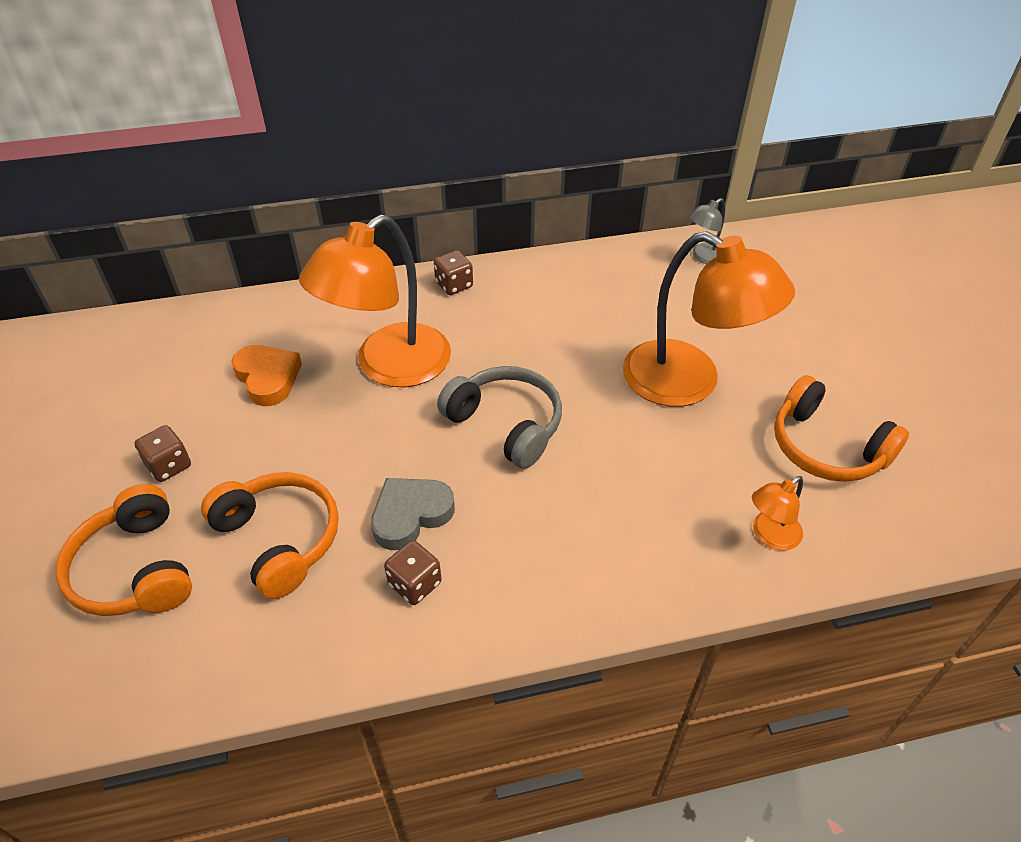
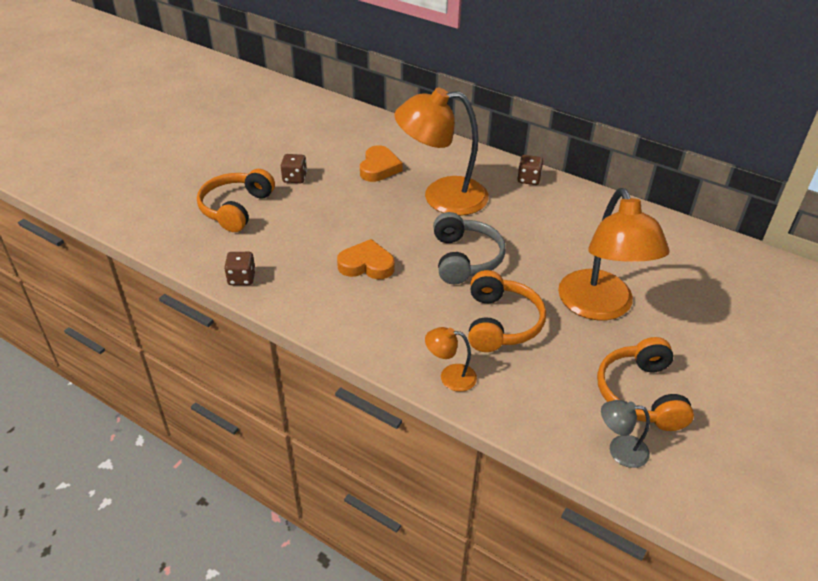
camera: 45 degrees right, 5 degrees down
(280, 539) = (301, 235): orange headphones -> orange headphones (501, 323)
(410, 515) = (366, 265): grey heart -> orange heart
(415, 584) = (332, 292): brown dice -> brown dice (242, 278)
(704, 257) = (715, 253): grey lamp -> grey lamp (619, 450)
(770, 536) = (536, 405): orange lamp -> orange lamp (450, 377)

